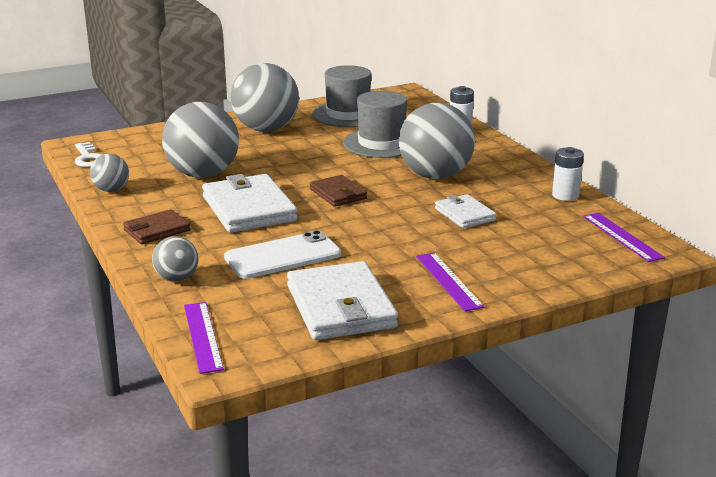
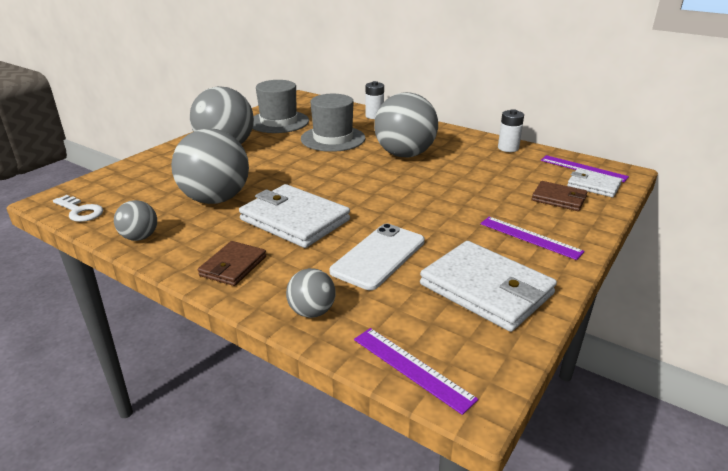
camera: 30 degrees left, 5 degrees up
(338, 194) = (352, 187): brown wallet -> brown wallet (559, 199)
(464, 214) = (465, 179): white wallet -> white wallet (593, 185)

